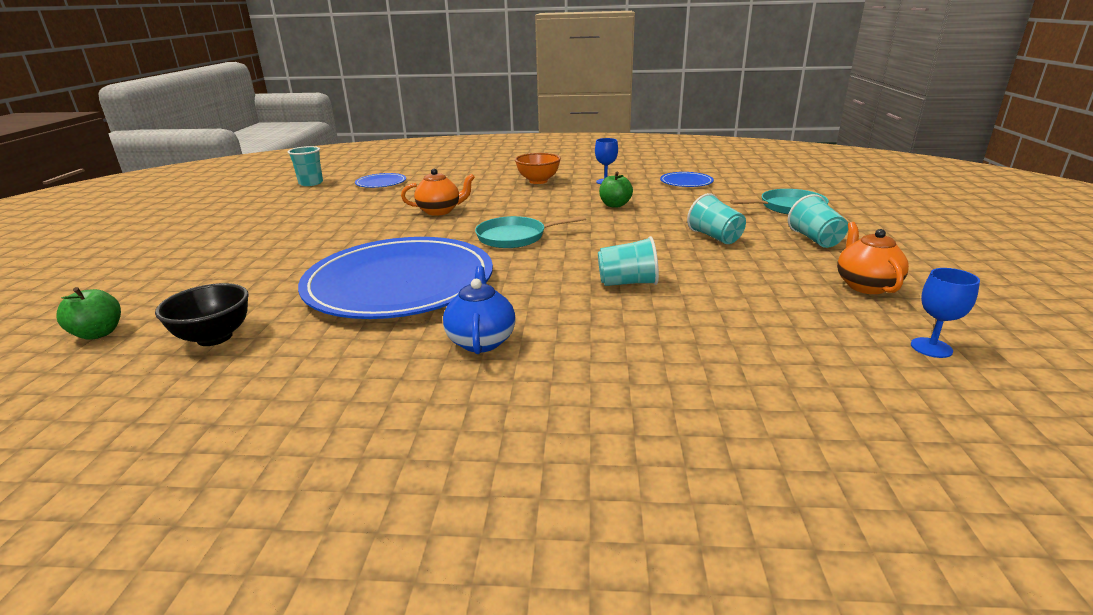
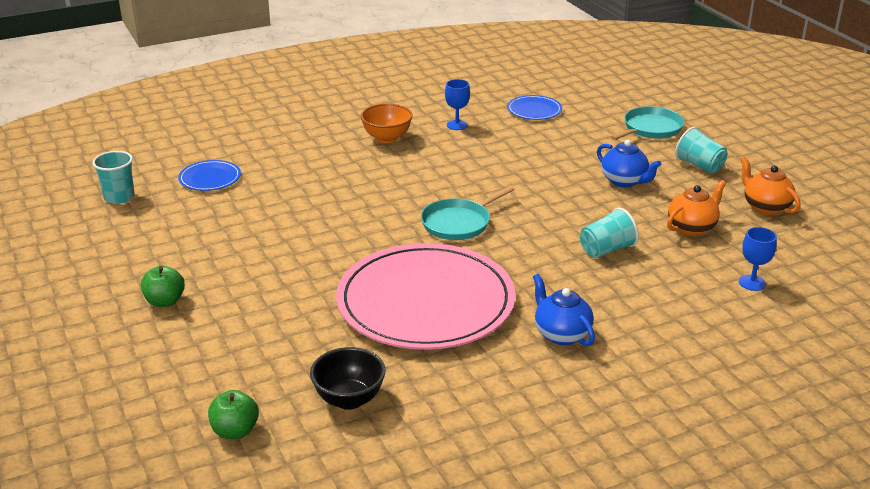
camera: 30 degrees left, 5 degrees up
(400, 283) = (425, 302): blue plate -> pink plate
(440, 211) = (340, 206): orange teapot -> orange teapot (692, 228)
(615, 205) = (502, 158): green apple -> green apple (165, 301)
(715, 237) = (624, 181): turquoise cup -> blue teapot
(931, 348) = (834, 252): blue goblet -> blue goblet (752, 283)

